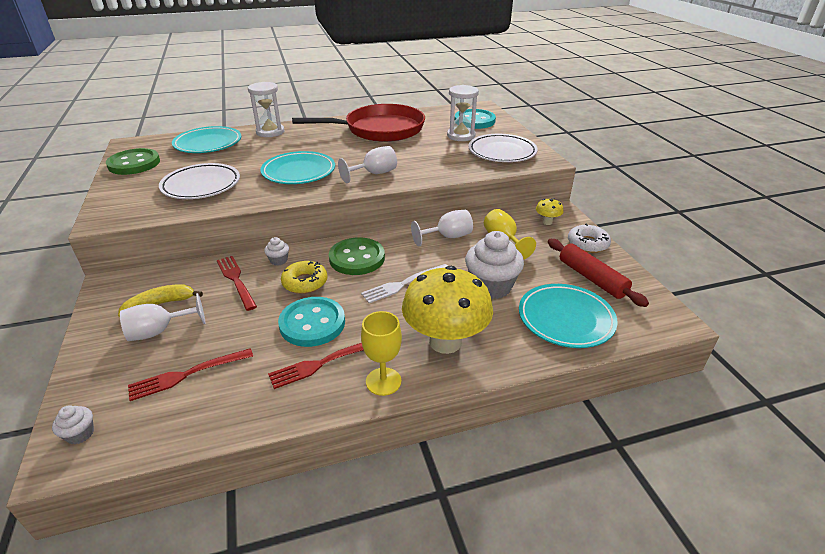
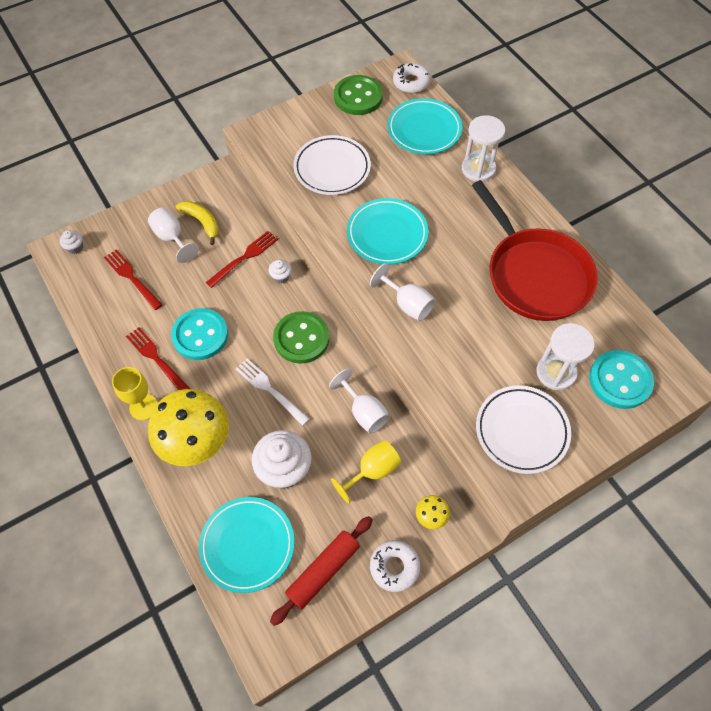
camera: 75 degrees right, 25 degrees up
(151, 141) = (411, 82): none -> white donut
(305, 282) = (253, 309): yellow donut -> none

